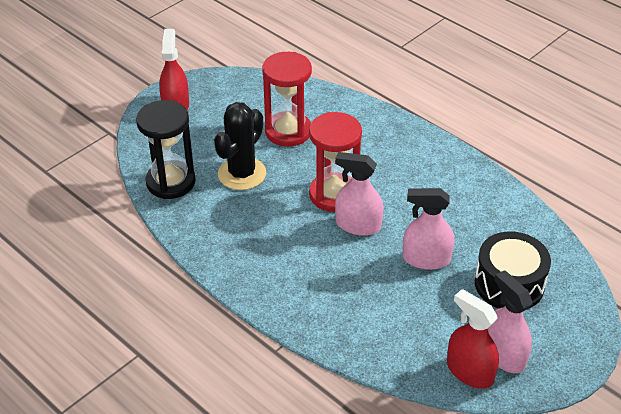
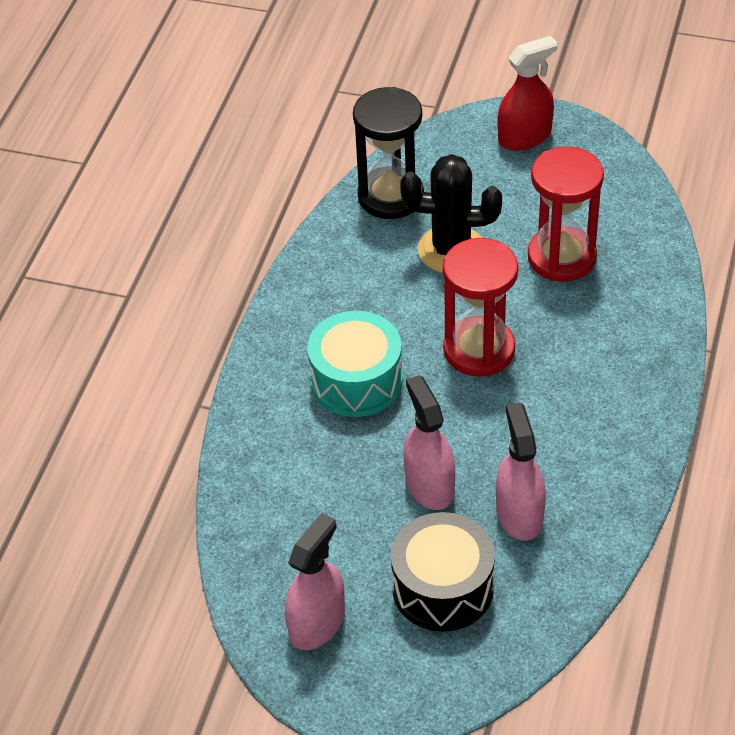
camera: 65 degrees right, 5 degrees up
(317, 259) = (356, 380): none -> turquoise drum
(358, 225) = (442, 395): pink spray bottle -> pink spray bottle (519, 514)
(469, 371) = (270, 596): red spray bottle -> none

